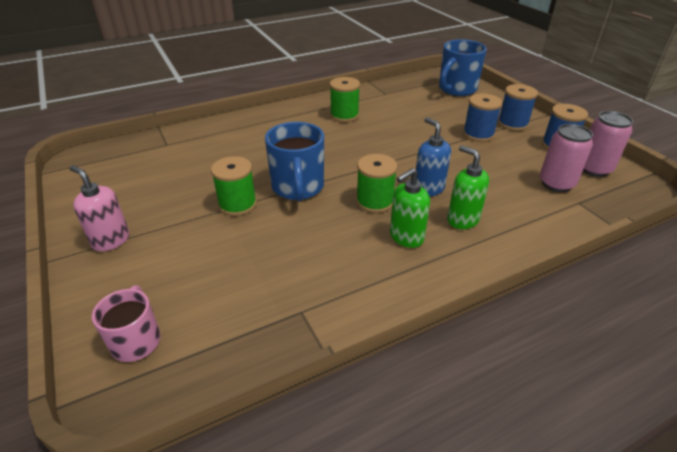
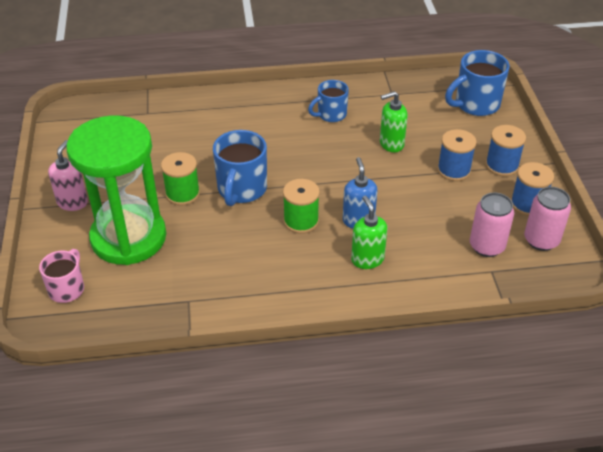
camera: 20 degrees right, 5 degrees up
(111, 240) = (72, 202): pink soap dispenser -> pink soap dispenser turned 45 degrees clockwise
(195, 261) = (128, 238): none -> green hourglass
(344, 115) = (331, 114): green spool -> blue mug
(406, 237) = (306, 262): green soap dispenser -> green soap dispenser (391, 144)

